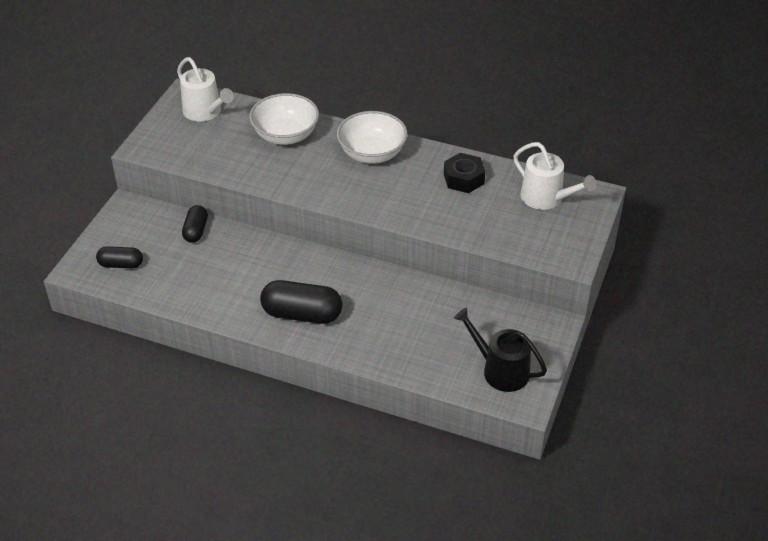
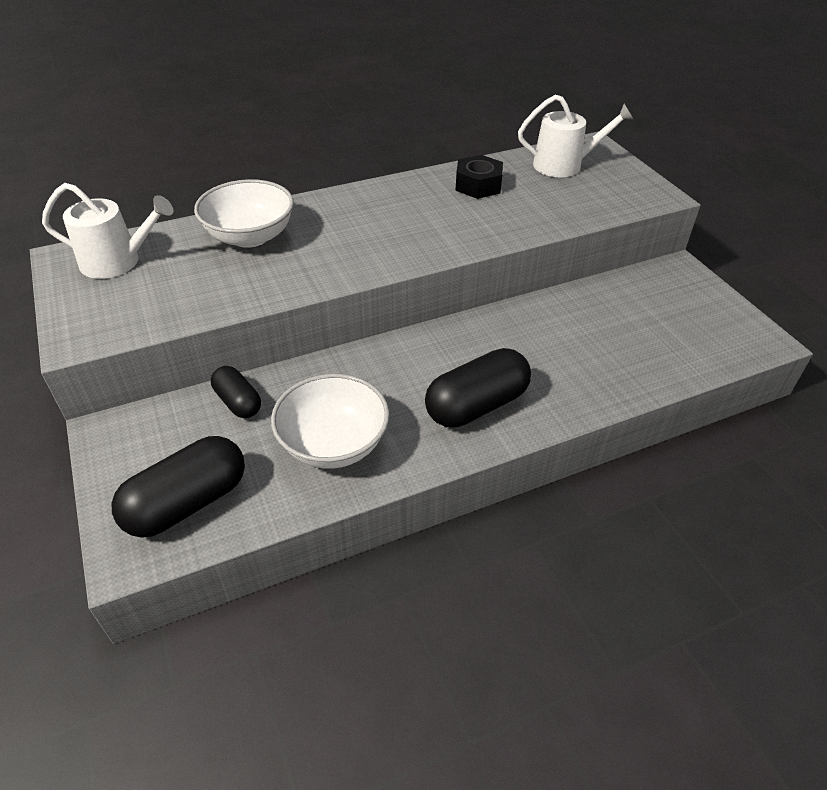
camera: 45 degrees left, 0 degrees up
(121, 264) = (187, 503): black capsule -> black capsule, size x1.71
(372, 153) = (365, 208): white bowl -> white bowl (333, 444)
(500, 370) = (707, 330): black watering can -> none

